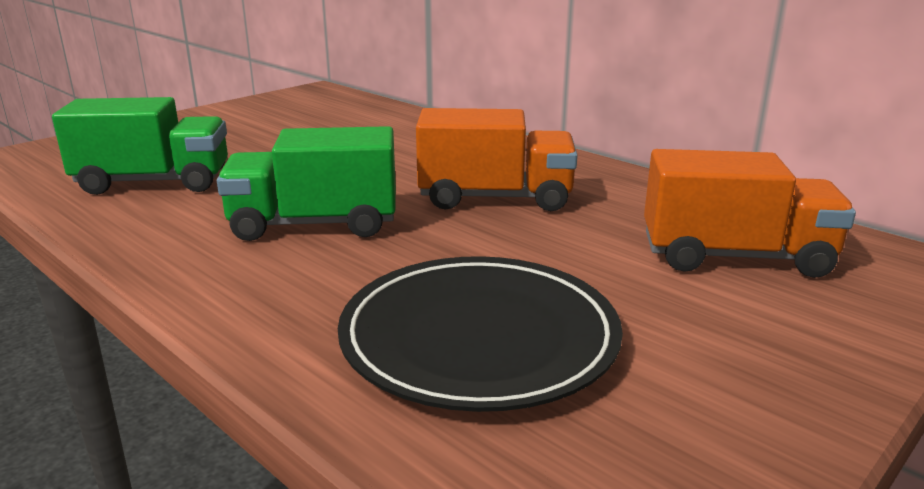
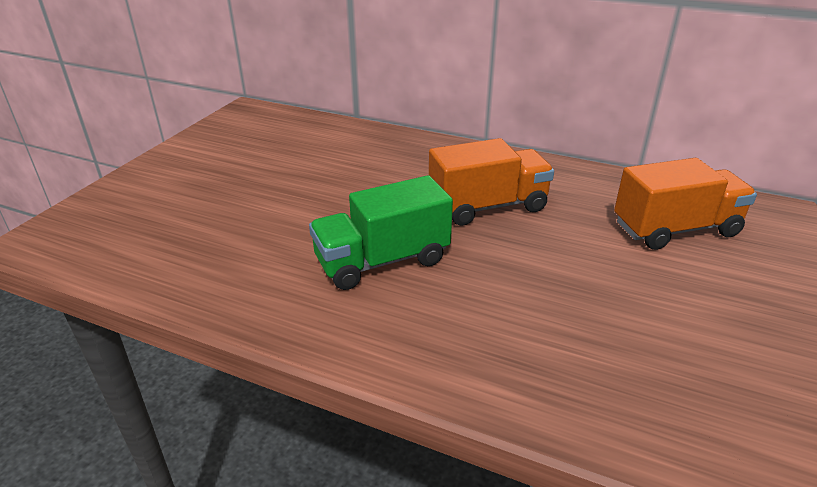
camera: 20 degrees left, 10 degrees up
(154, 182) = (208, 243): green truck -> none
(479, 338) = (583, 339): black plate -> none

